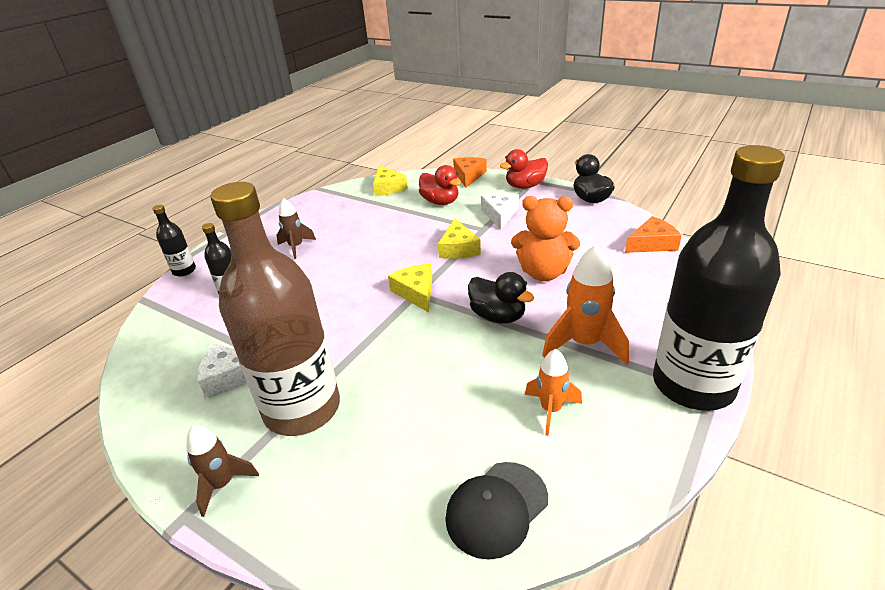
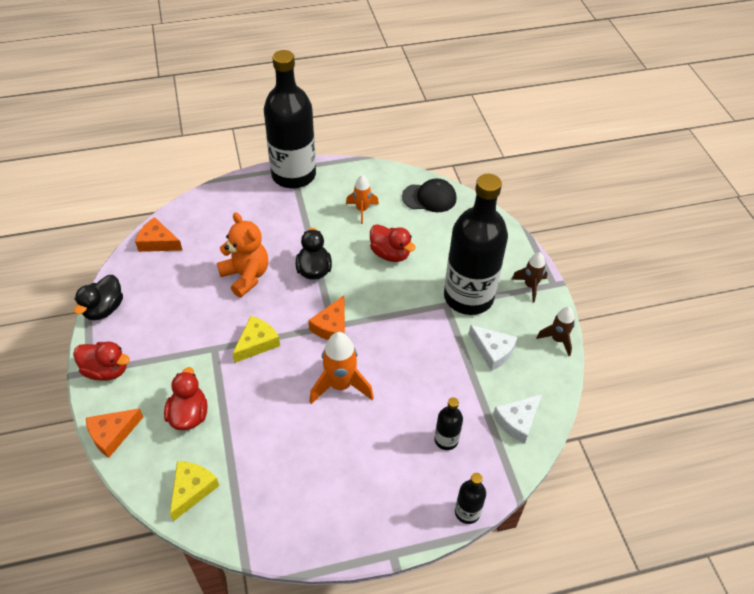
camera: 140 degrees left, 15 degrees up
(296, 247) = (357, 459): brown rocket -> brown rocket (557, 340)
(302, 409) = (468, 297): brown bottle -> black bottle
(416, 292) = (332, 326): yellow cheese -> orange cheese
(446, 386) = (390, 254): none -> red duck
(500, 214) = (179, 353): white cheese -> white cheese (517, 421)
(584, 344) = (301, 222): orange rocket -> orange rocket (340, 385)

